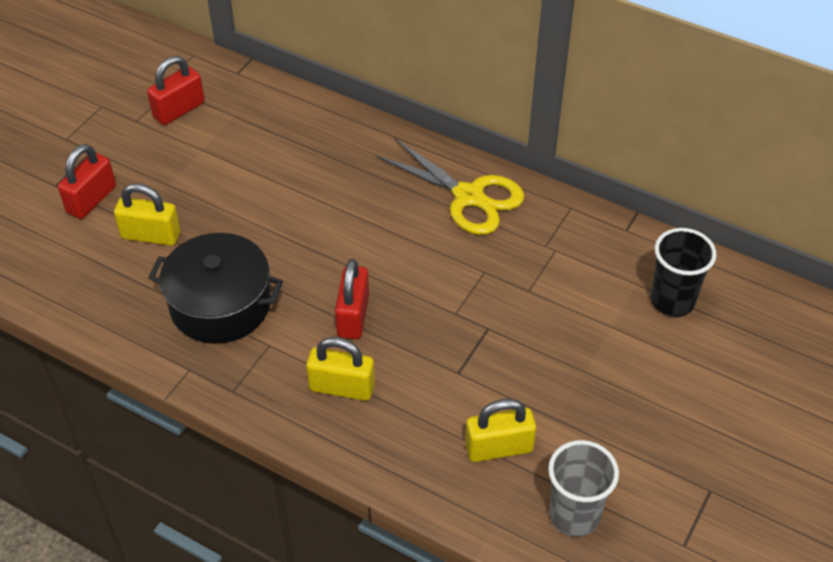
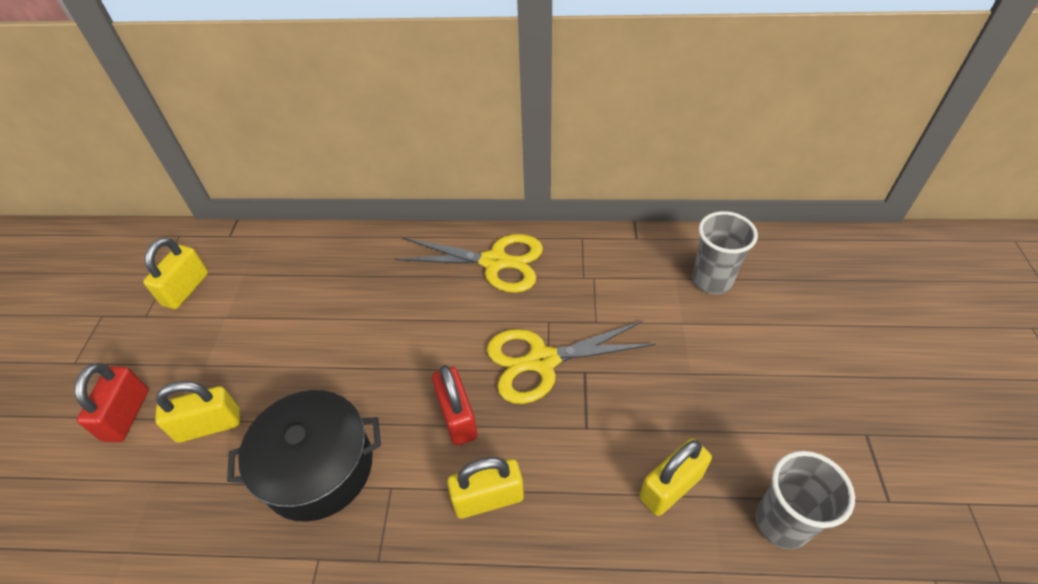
camera: 25 degrees left, 0 degrees up
(179, 110) = (186, 289): red padlock -> yellow padlock
(455, 303) = (542, 361): none -> yellow scissors
(672, 301) = (712, 280): black cup -> grey cup

